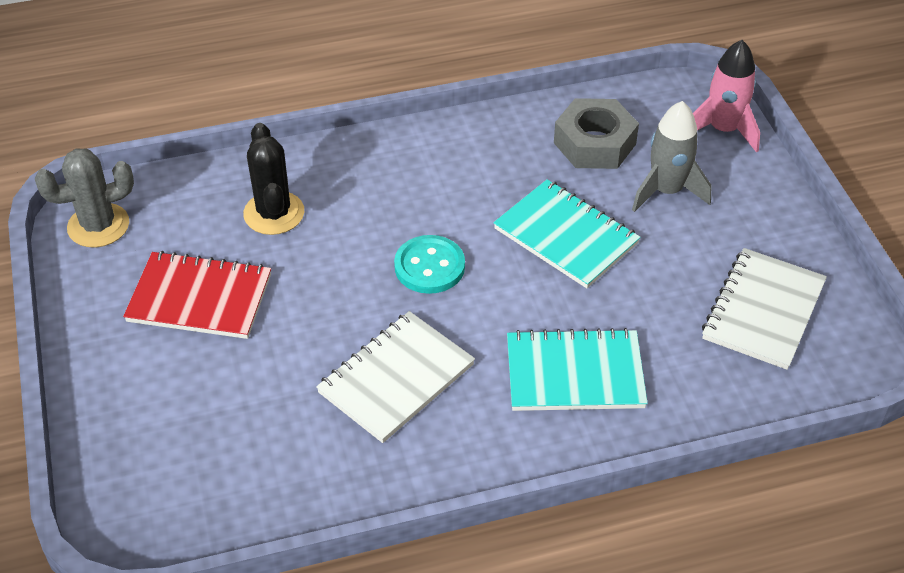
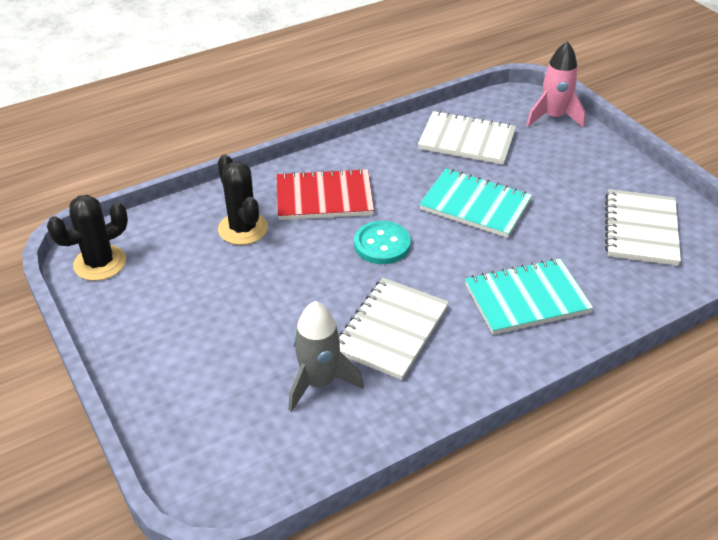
camera: 15 degrees left, 5 degrees down
(98, 226) = (100, 263): grey cactus -> black cactus
(200, 298) = (206, 301): red notebook -> red notebook (324, 197)
(594, 143) = (467, 140): grey nut -> white notebook
(666, 191) = (533, 163): grey rocket -> grey rocket (319, 382)

